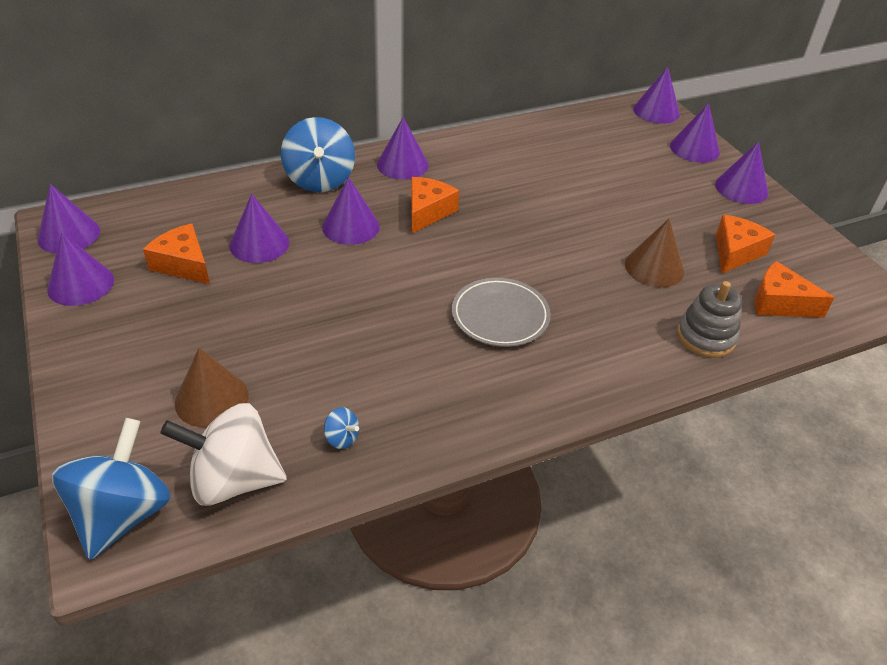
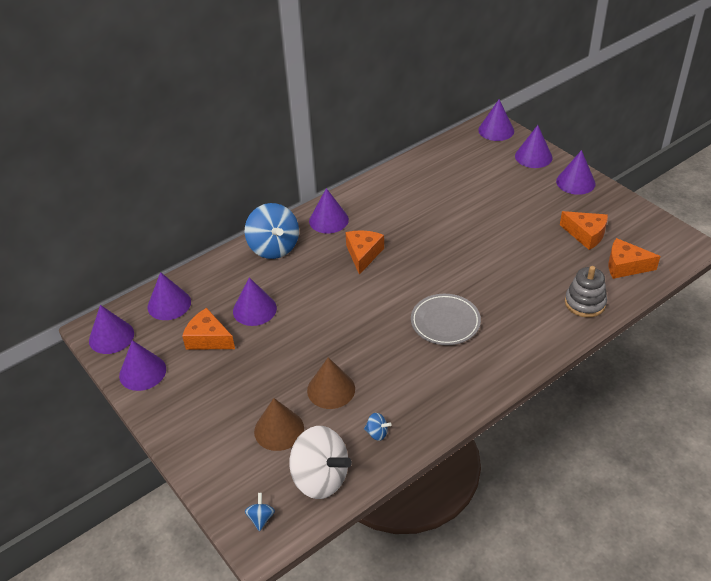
camera: 10 degrees left, 0 degrees up
(123, 514) = (261, 518): blue spinning top -> blue spinning top, size x0.41
(233, 480) = (320, 478): white spinning top -> white spinning top turned 135 degrees counterclockwise
(351, 226) = (313, 280): purple cone -> purple cone (169, 304)
(654, 267) = (535, 260): brown cone -> brown cone (331, 389)
(735, 252) = (586, 234): orange cheese -> orange cheese turned 105 degrees clockwise

